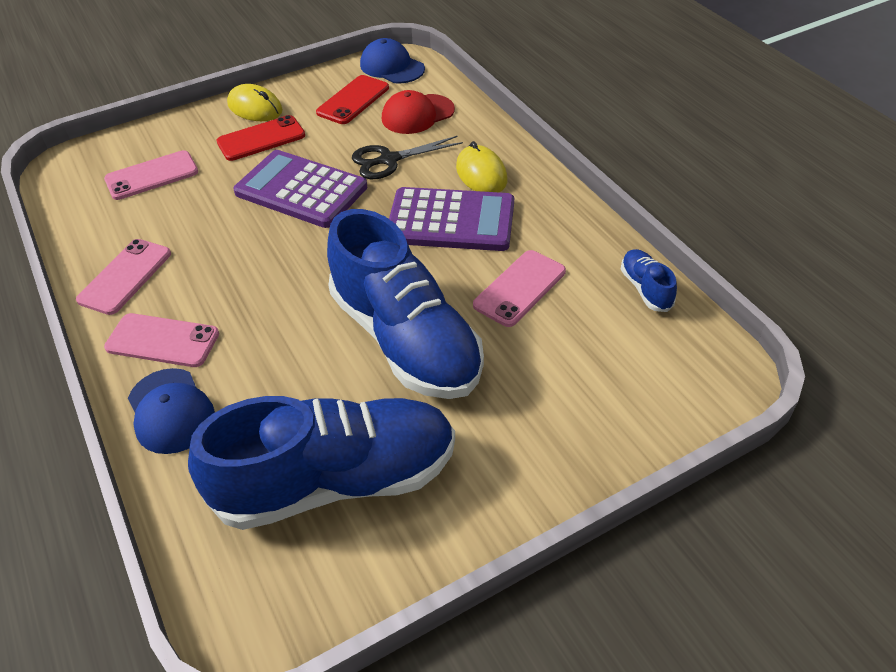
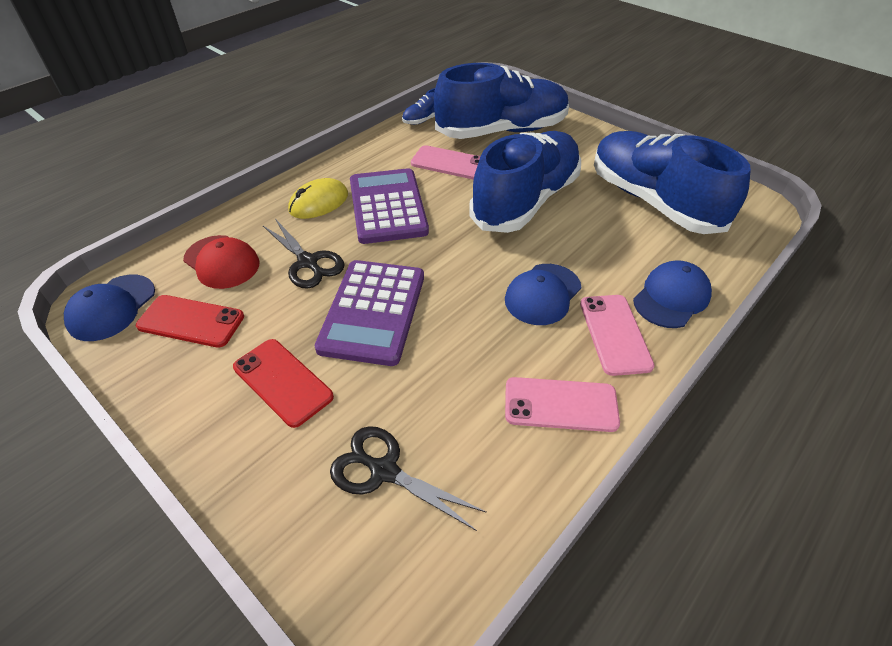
camera: 110 degrees left, 0 degrees up
(152, 176) = (384, 471): pink phone -> black scissors
(247, 305) = (542, 294): none -> blue cap
(255, 108) = (208, 417): yellow mouse -> none
(587, 365) = (501, 131): none -> blue shoe

